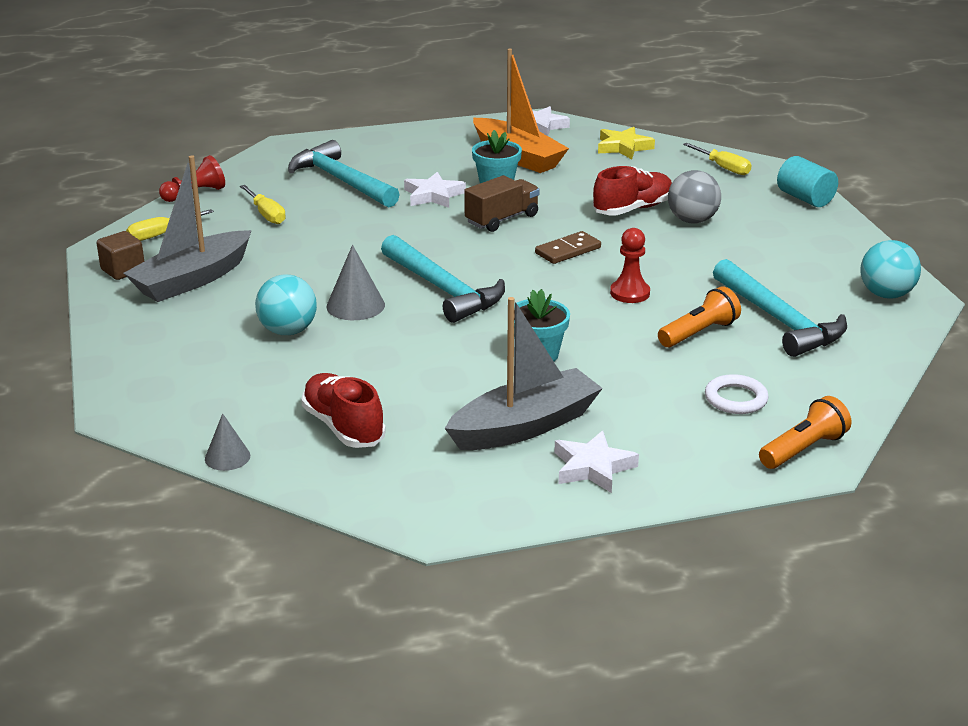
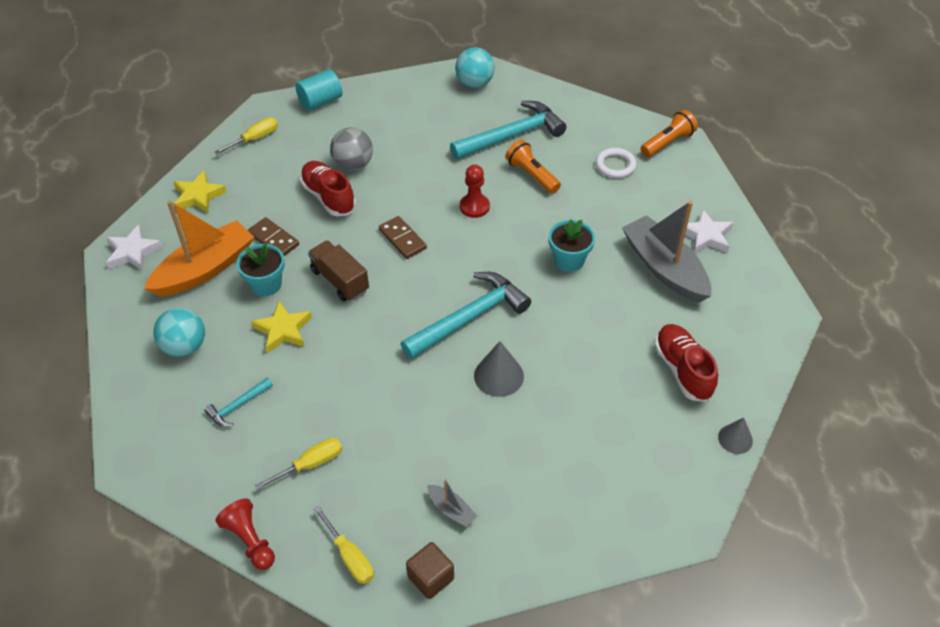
camera: 90 degrees left, 20 degrees up
(192, 280) = (451, 510): grey boat -> grey boat, size x0.43
(288, 331) = (544, 420): turquoise ball -> turquoise ball (185, 346)
(342, 181) = (238, 406): turquoise hammer -> turquoise hammer, size x0.48
(343, 427) = (683, 370): red shoe -> red shoe turned 105 degrees clockwise
(433, 195) = (283, 330): white star -> yellow star
(562, 185) = (273, 239): none -> brown domino
(803, 449) = (668, 143): orange flashlight -> orange flashlight turned 90 degrees clockwise

